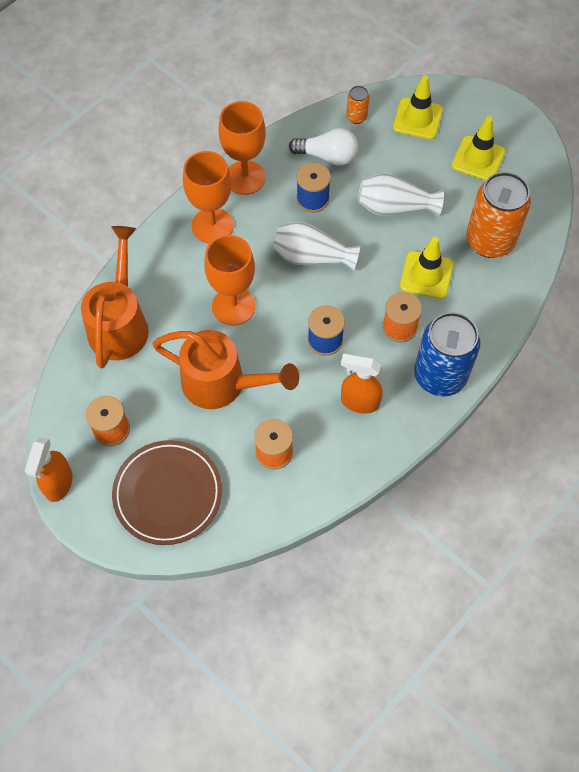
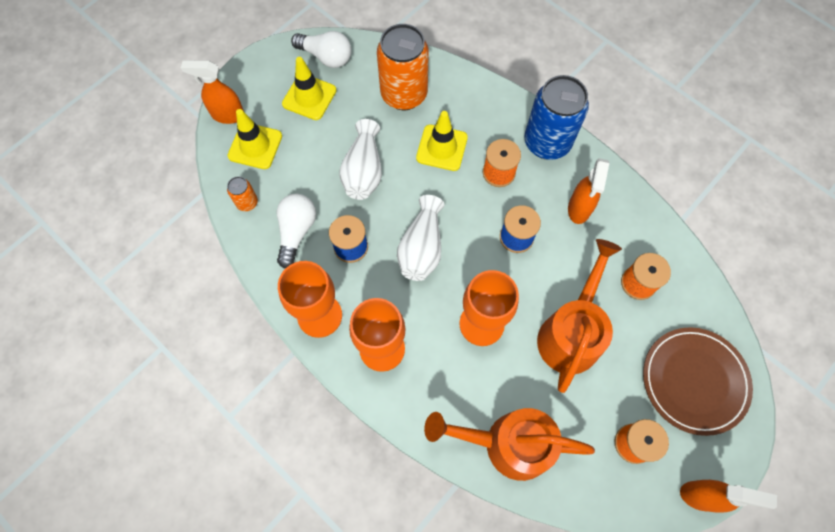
camera: 90 degrees left, 5 degrees up
(451, 95) = (227, 115): none -> orange spray bottle
(530, 171) = (326, 57): none -> white light bulb

